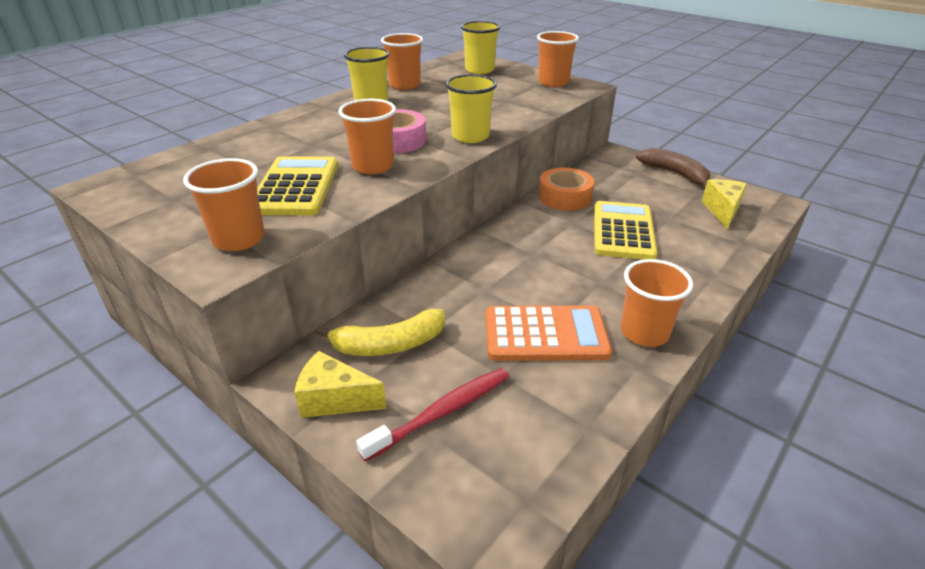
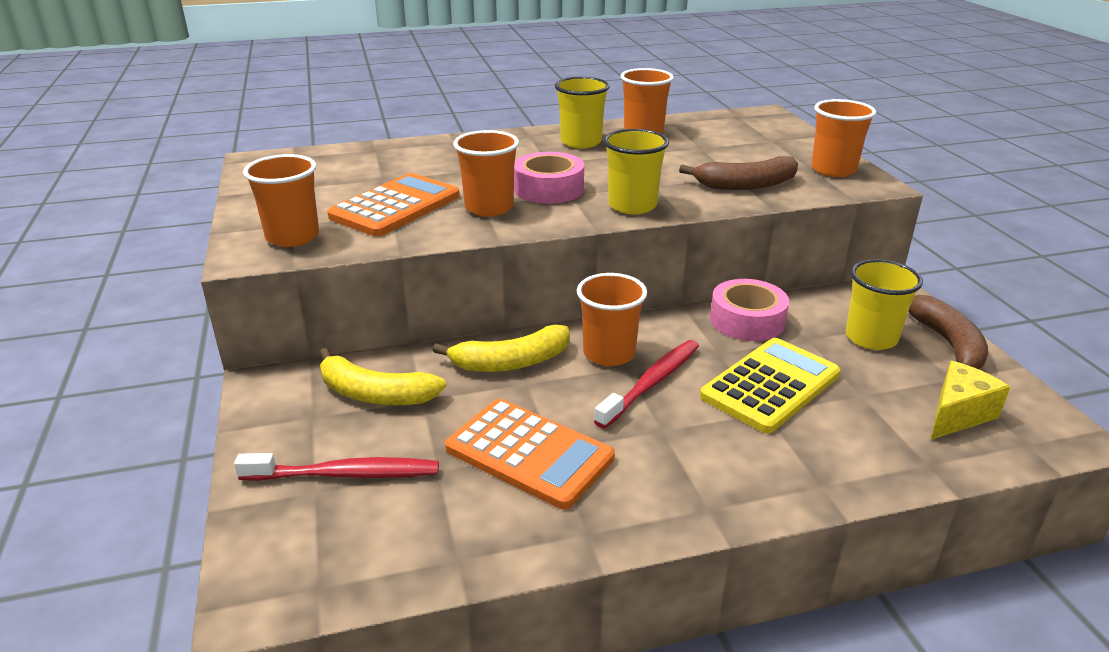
camera: 35 degrees right, 5 degrees down
(296, 187) = (395, 206): yellow calculator -> orange calculator
(335, 400) = (278, 419): yellow cheese -> none
(458, 280) = (511, 362): none -> yellow banana
(479, 70) = (758, 134): yellow cup -> yellow cup (871, 338)
(519, 104) = (745, 185): none -> brown banana
(560, 256) = (651, 383): none -> red toothbrush
(564, 197) = (747, 320): orange tape -> pink tape
(644, 332) = (641, 503): orange cup -> orange cup (609, 353)

